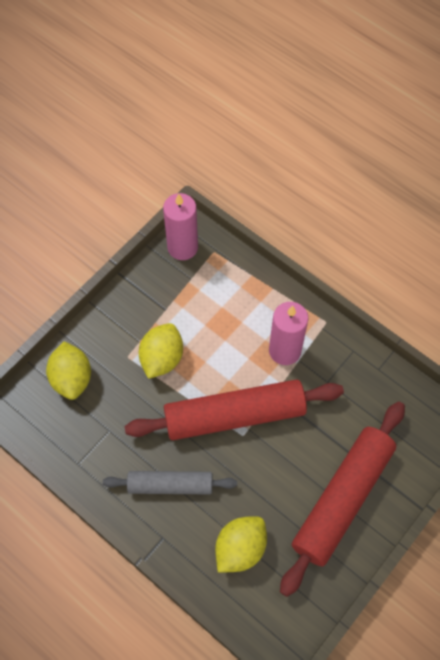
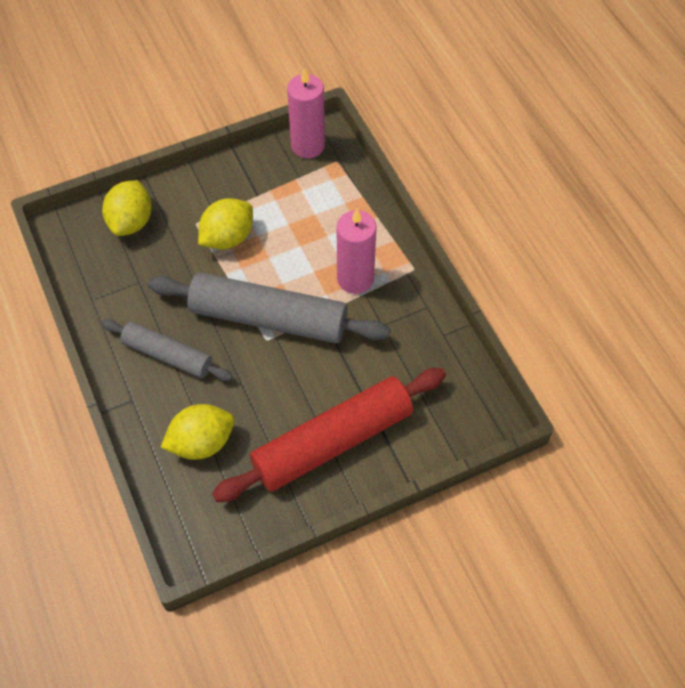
camera: 25 degrees right, 5 degrees down
(234, 415) = (268, 318): red rolling pin -> grey rolling pin

